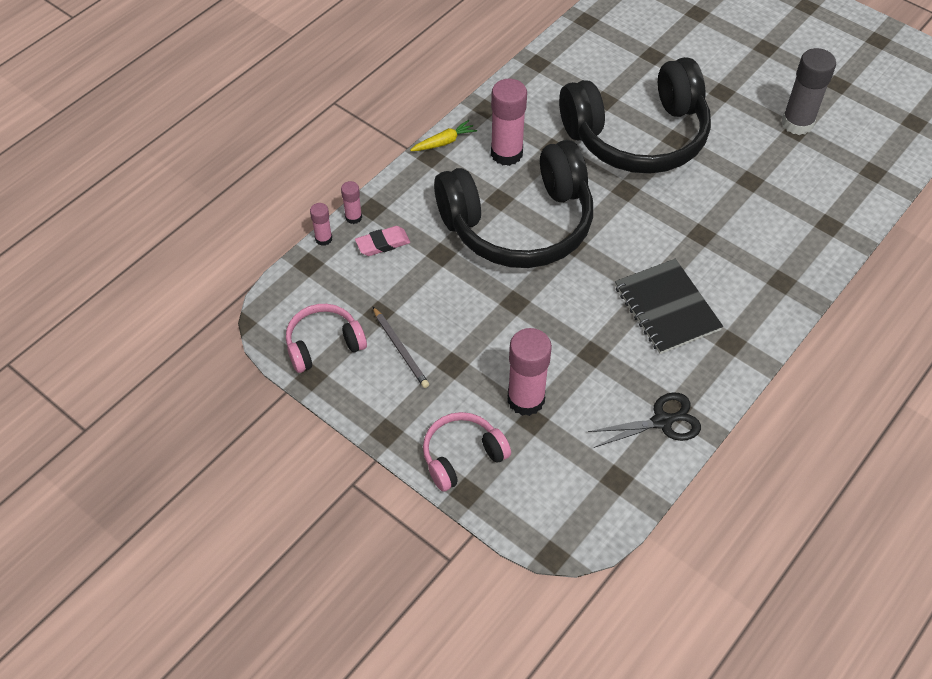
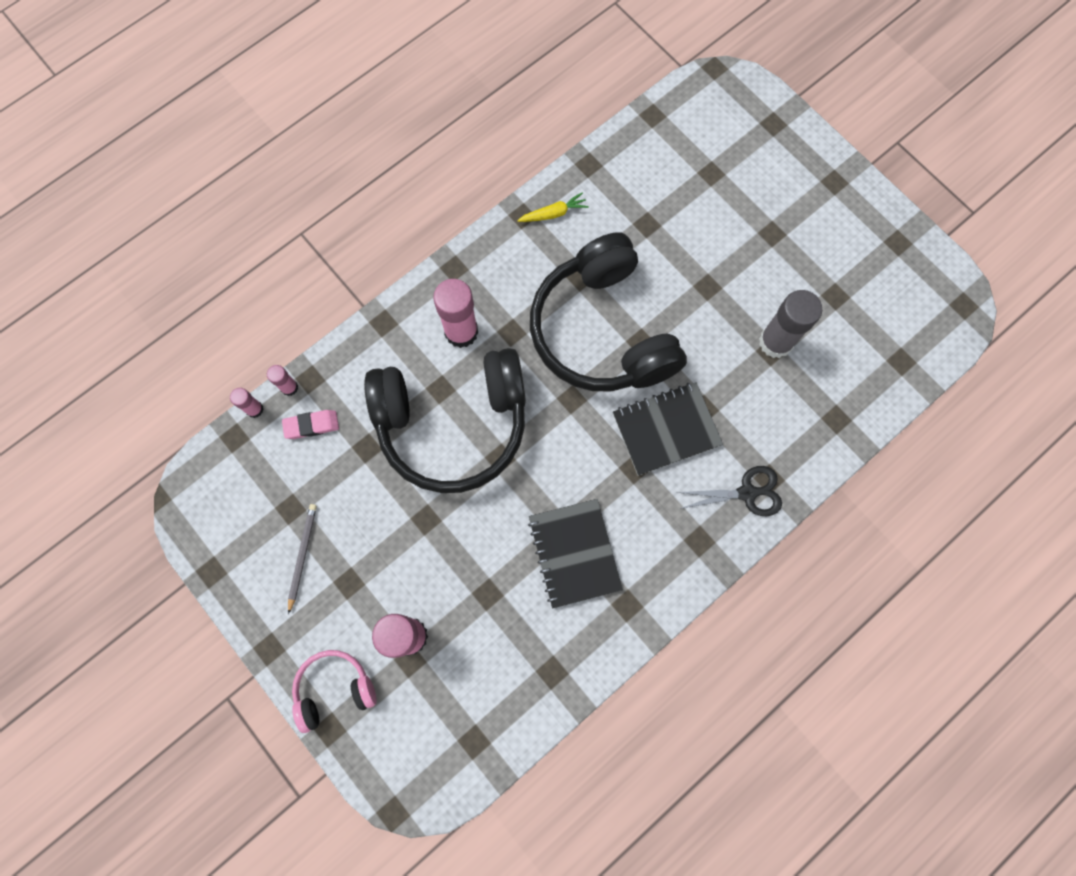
camera: 10 degrees right, 20 degrees up
(324, 344) = (230, 537): pink headphones -> none
(400, 349) = (302, 556): grey pencil -> grey pencil turned 150 degrees counterclockwise
(444, 142) = (401, 306): yellow carrot -> yellow carrot (553, 213)
(637, 136) = (602, 331): black headphones -> black headphones turned 75 degrees clockwise
(662, 421) = (534, 685): black scissors -> black scissors (747, 493)
(720, 200) = (666, 429): none -> black notebook

